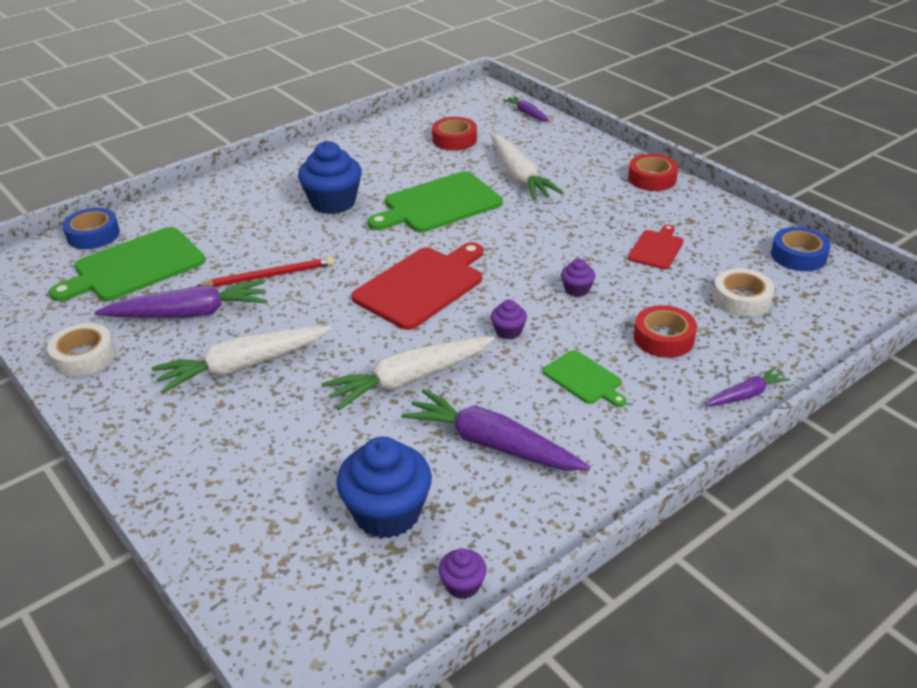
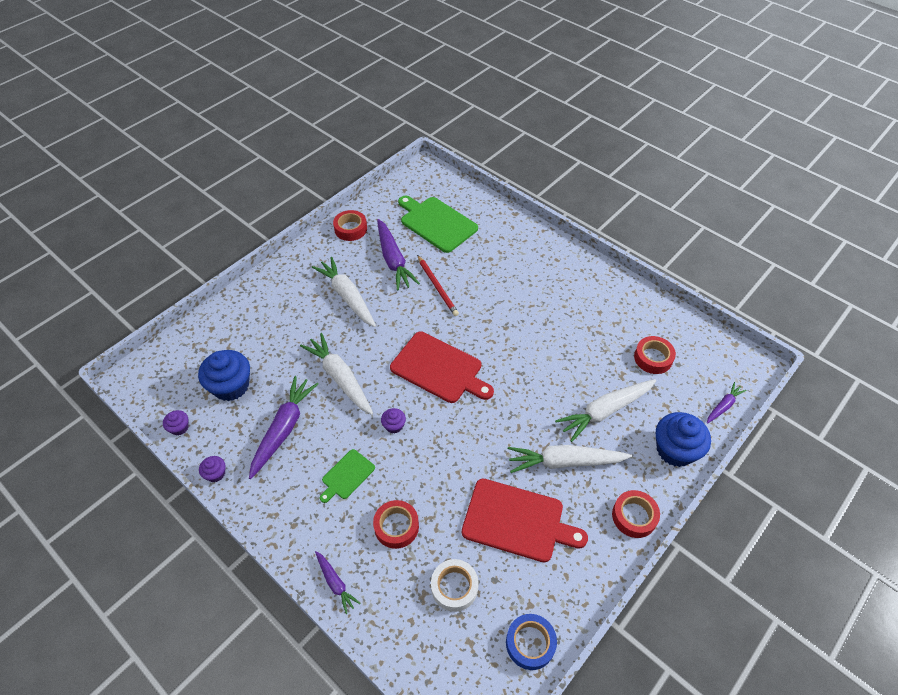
camera: 80 degrees right, 15 degrees up
(84, 356) = (350, 229): white tape -> red tape
(93, 235) = (466, 195): blue tape -> none
(333, 202) = (533, 300): blue cupcake -> blue cupcake (675, 450)
(439, 204) = (547, 362): green cutting board -> none
(577, 289) = (449, 465): purple cupcake -> purple cupcake (216, 474)
(582, 209) = (565, 462): none -> white carrot
(656, 248) = (517, 521): red cutting board -> red cutting board, size x1.90

